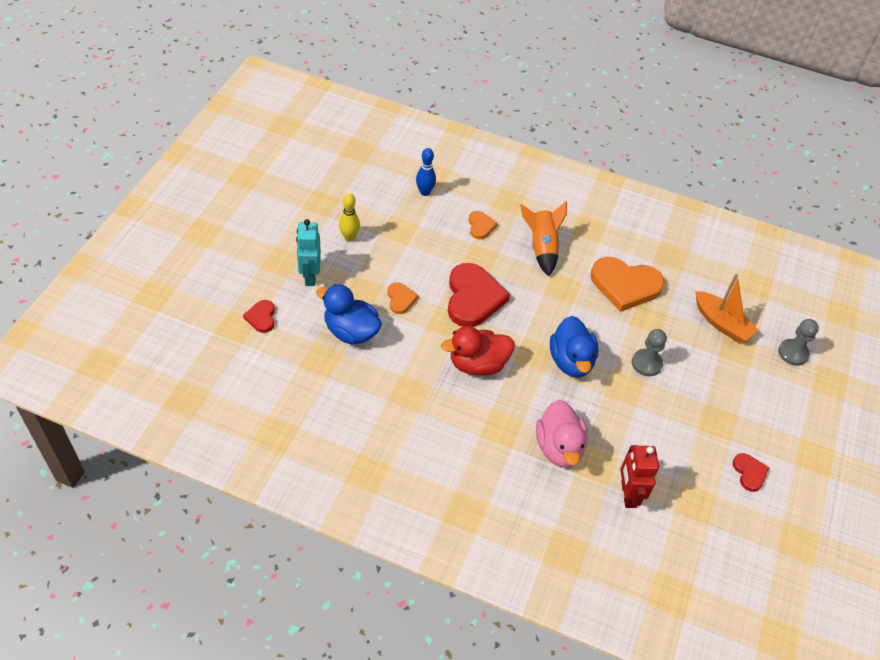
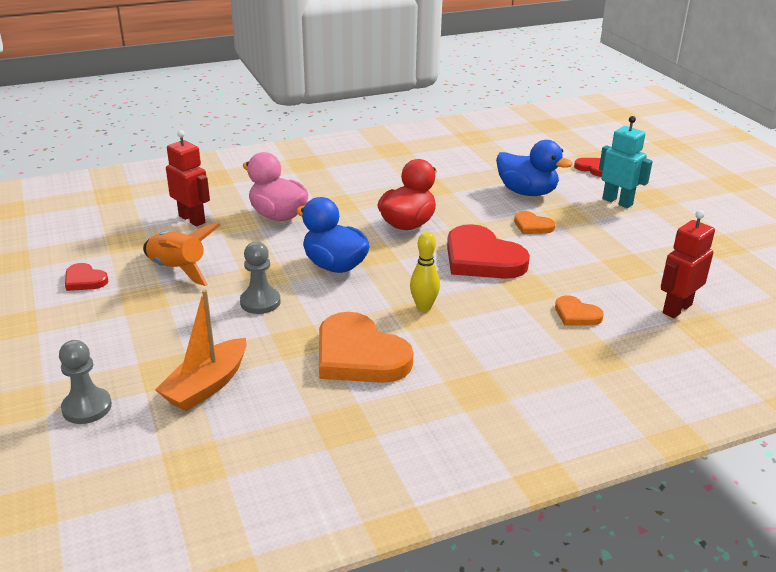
camera: 140 degrees right, 20 degrees down
(349, 237) = (648, 237): yellow bowling pin -> yellow bowling pin (424, 307)
(351, 331) = (527, 192): blue duck -> blue duck turned 45 degrees clockwise
(425, 192) = (676, 309): blue bowling pin -> red robot
(542, 248) = (491, 334): orange rocket -> orange rocket (178, 269)
(625, 285) = (359, 355): orange heart -> orange heart turned 105 degrees counterclockwise
(721, 323) = (207, 385): orange boat -> orange boat turned 60 degrees counterclockwise

